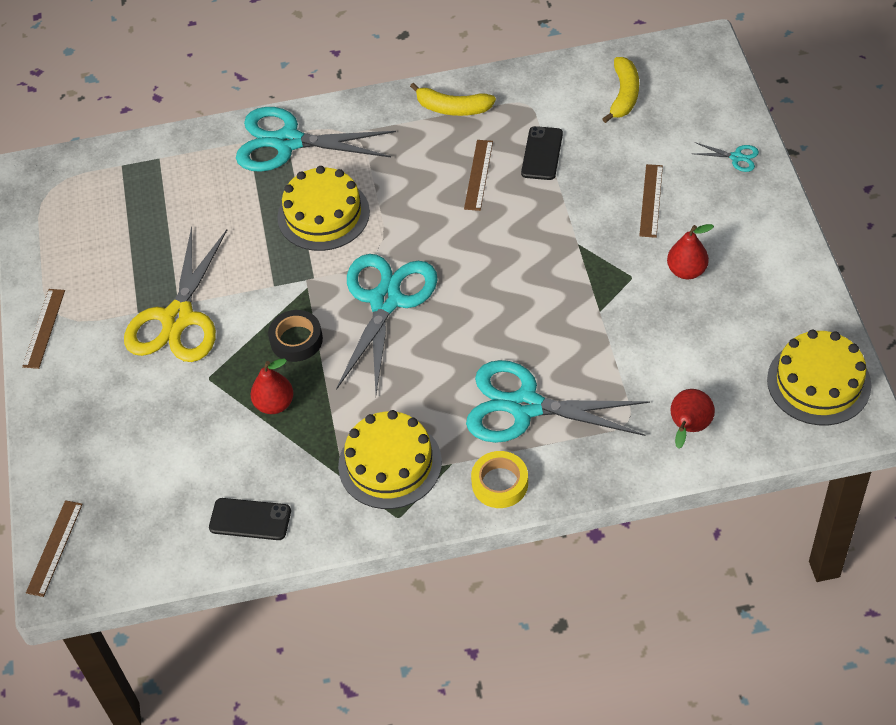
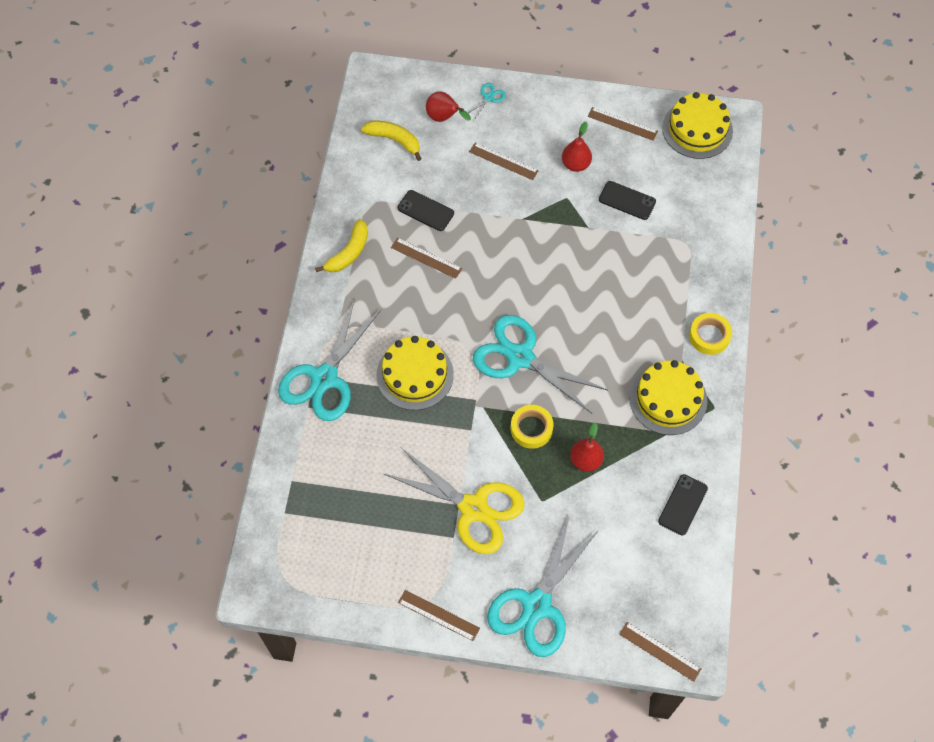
camera: 75 degrees left, 10 degrees up
(296, 340) = (531, 428): black tape -> yellow tape
(525, 406) = (651, 299): turquoise scissors -> turquoise scissors (537, 605)
(661, 339) = (627, 200): none -> black phone
(688, 428) = (705, 212): red pear -> red pear (444, 118)
(778, 299) = (622, 124): none -> brown ruler

